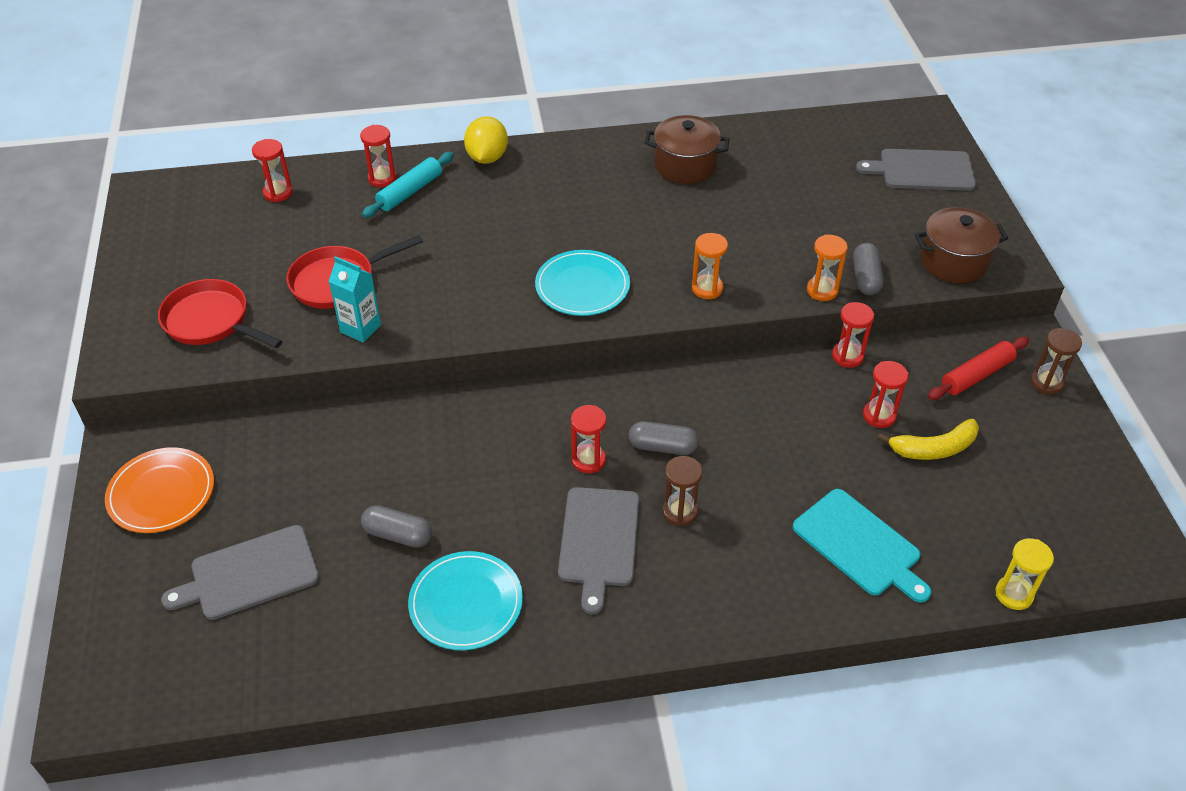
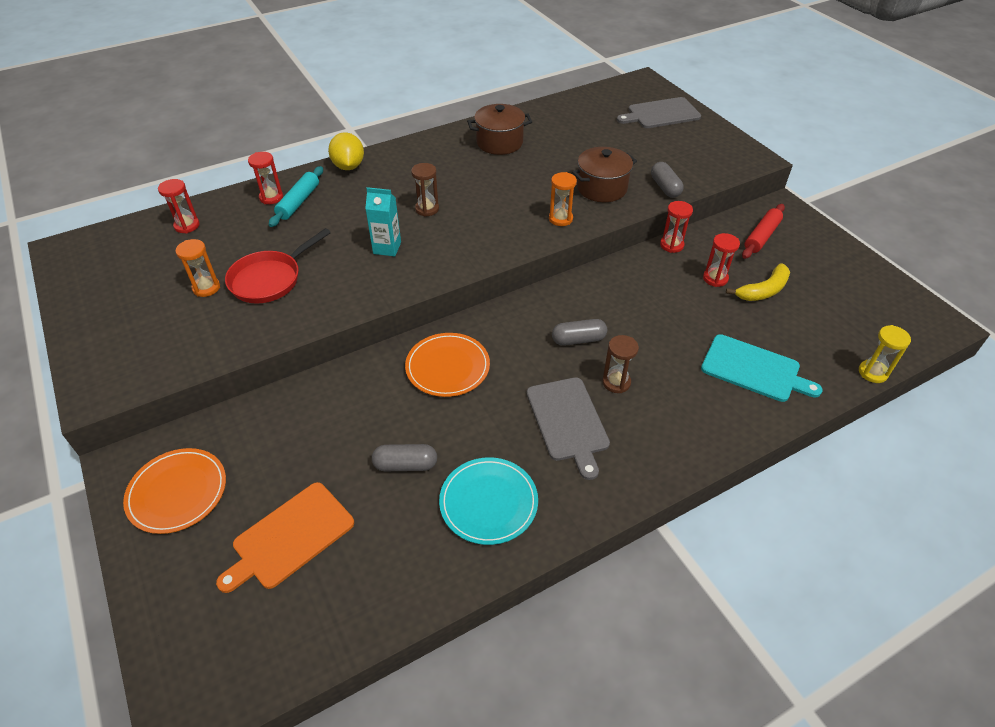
camera: 20 degrees left, 0 degrees up
(211, 321) = (170, 336): red pan -> none
(249, 574) = (290, 537): grey cutting board -> orange cutting board
(360, 328) = (306, 310): turquoise carton -> turquoise carton (387, 248)
(495, 437) = (447, 367): none -> orange plate
(582, 286) = (468, 238): turquoise plate -> none
(588, 460) = (528, 364): red hourglass -> none
(822, 290) = (641, 202): orange hourglass -> orange hourglass (206, 288)
(953, 261) = (715, 164): brown pot -> brown pot (601, 188)
(1046, 382) = (807, 230): brown hourglass -> brown hourglass (427, 209)

